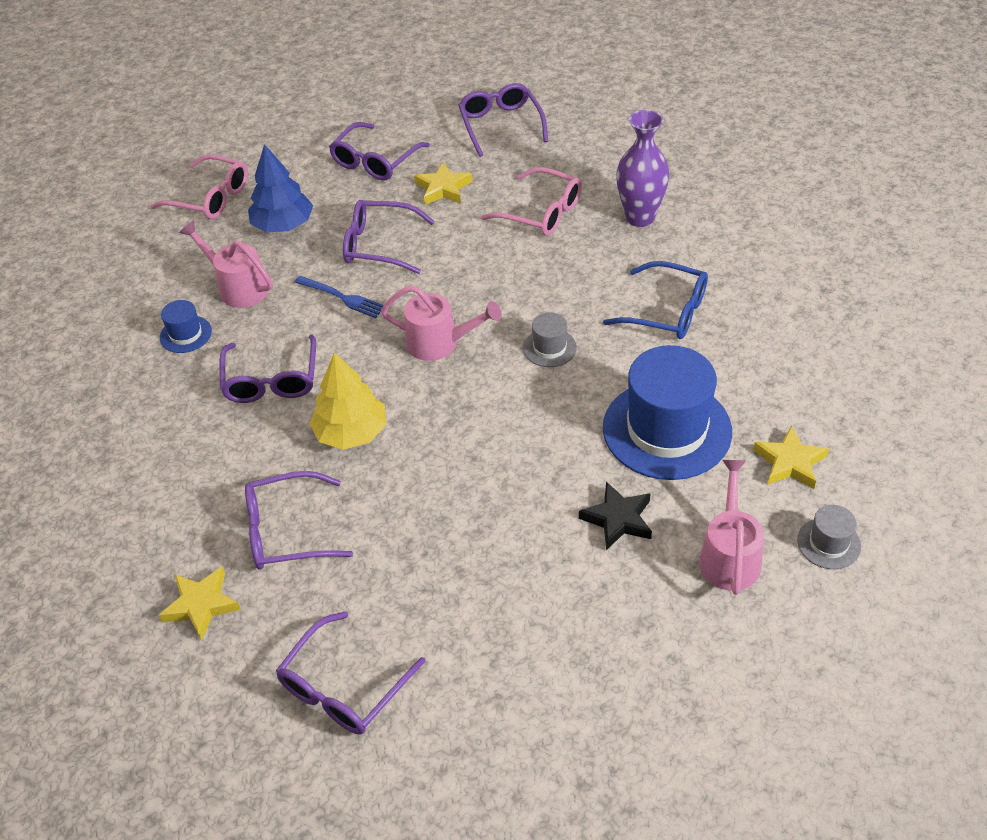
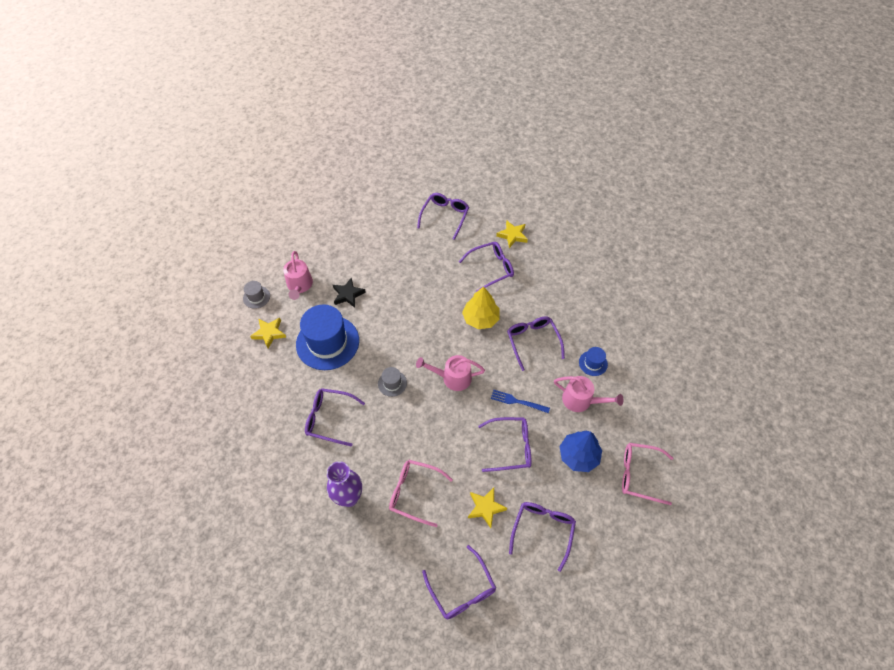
camera: 165 degrees right, 10 degrees up
(667, 311) = (329, 418): blue glasses -> purple glasses

